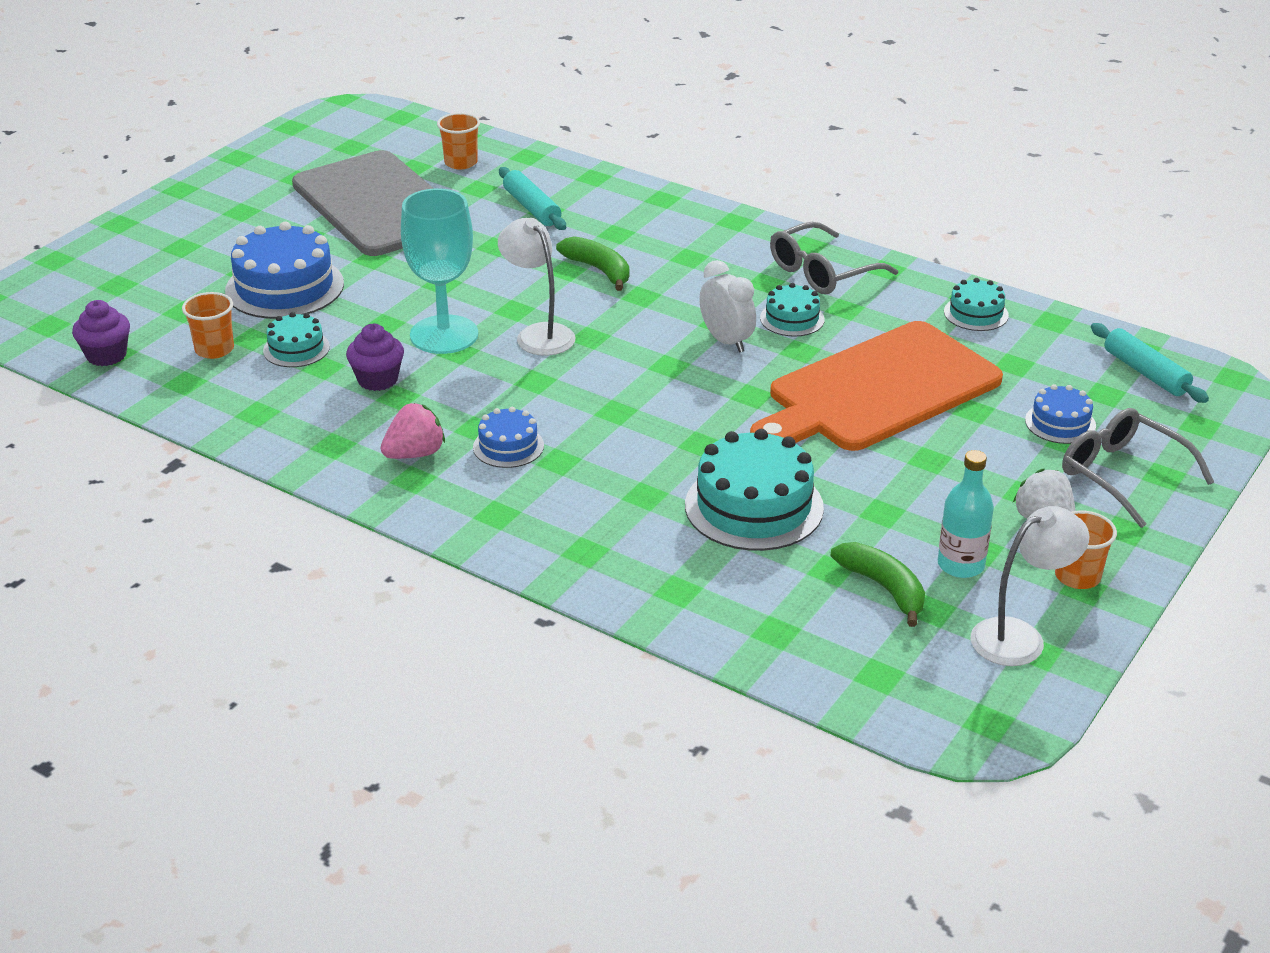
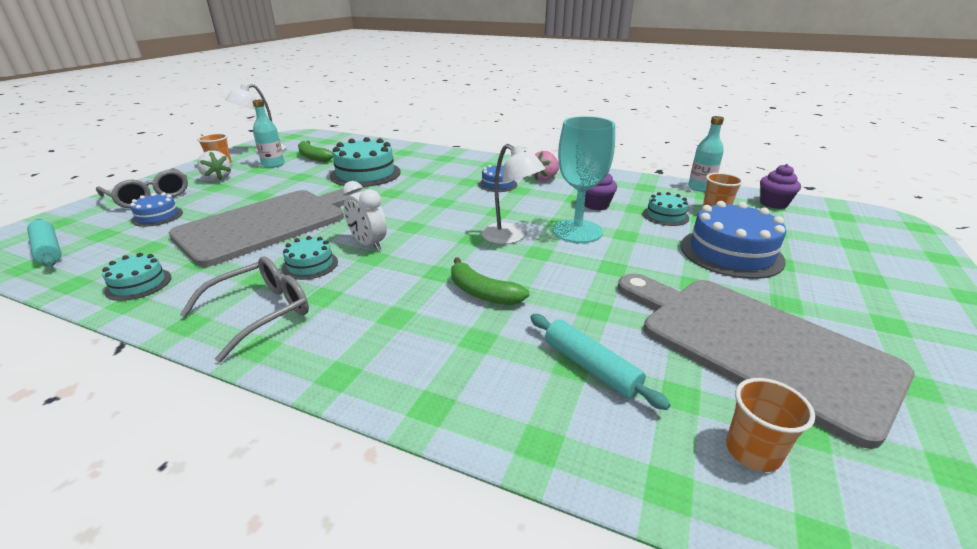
camera: 170 degrees right, 5 degrees down
(168, 401) = (700, 188): none -> turquoise bottle
(877, 390) = (268, 224): orange cutting board -> grey cutting board

